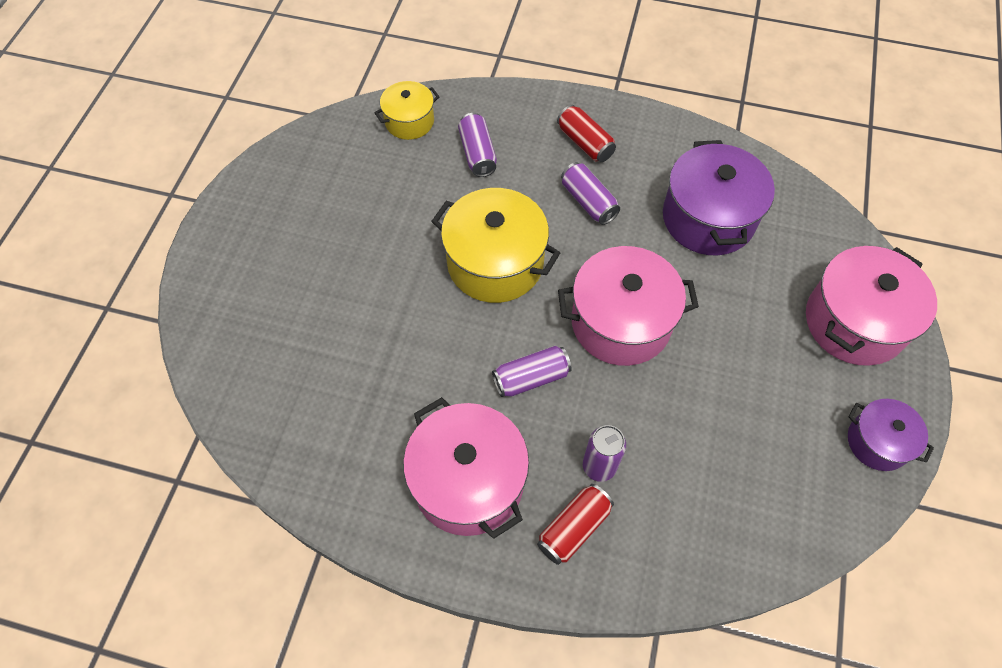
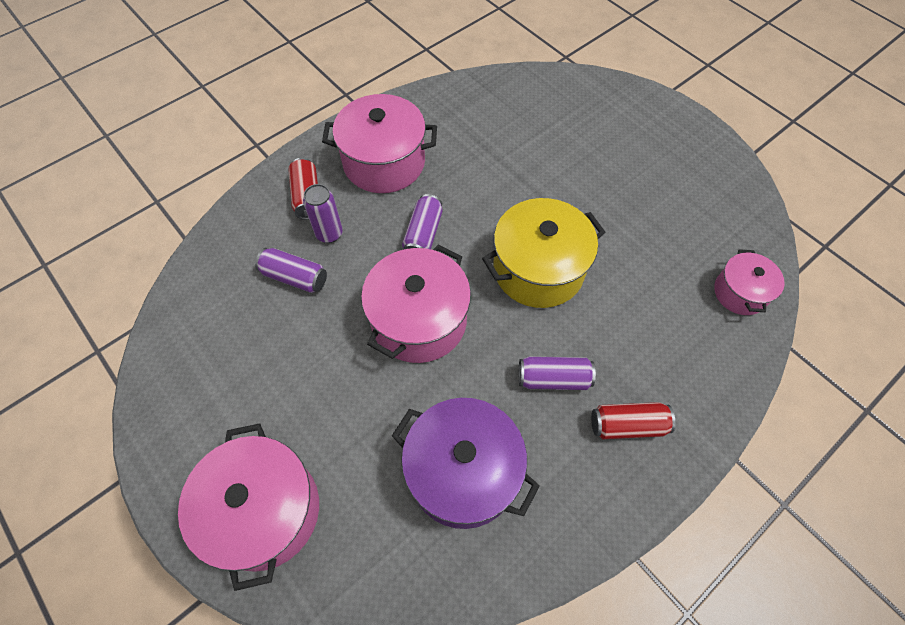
camera: 125 degrees right, 0 degrees up
(409, 121) = (740, 292): yellow pot -> pink pot
(477, 153) = (667, 324): purple can -> purple can (295, 277)
(877, 442) = (171, 428): purple pot -> none

